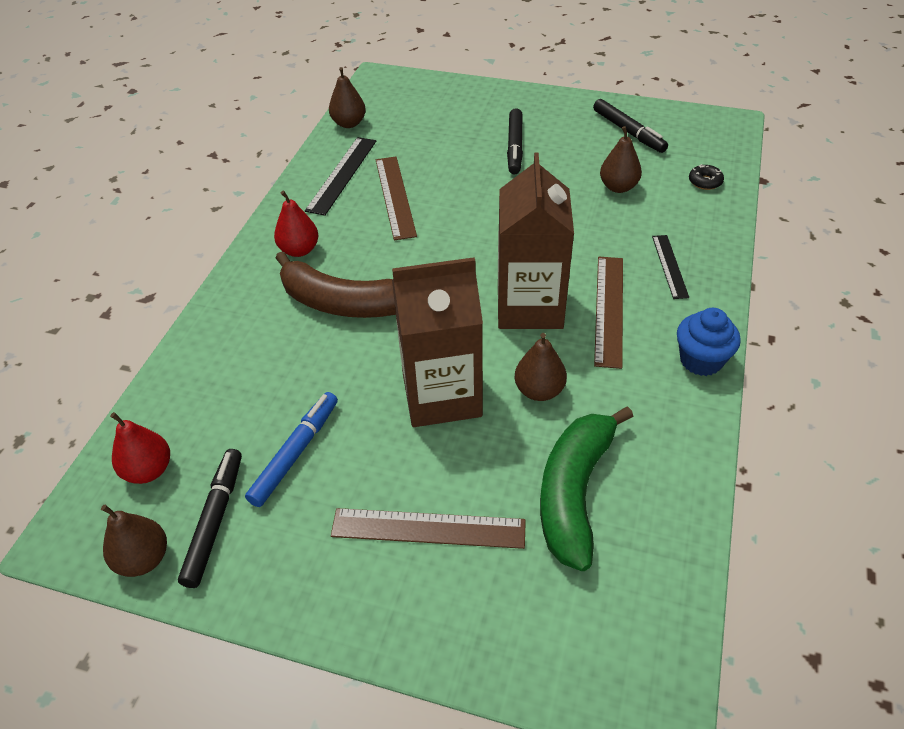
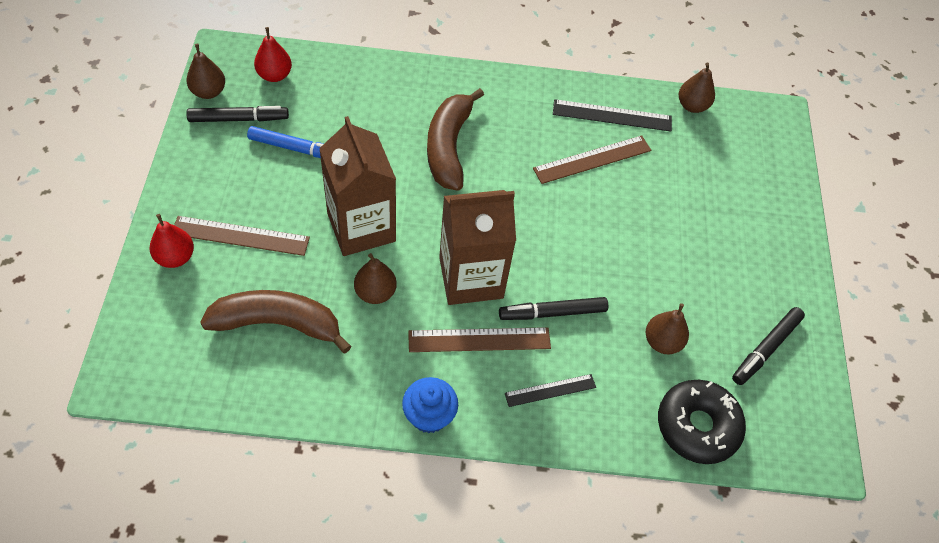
camera: 70 degrees right, 10 degrees up
(299, 250) = (504, 107): red pear -> red pear (175, 257)
(428, 528) = (240, 236): brown ruler -> brown ruler turned 75 degrees counterclockwise
(515, 147) = (701, 245): black marker -> black marker (552, 313)
(574, 492) = (278, 324): green banana -> brown banana
(705, 182) = (697, 426): black donut -> black donut, size x2.31

